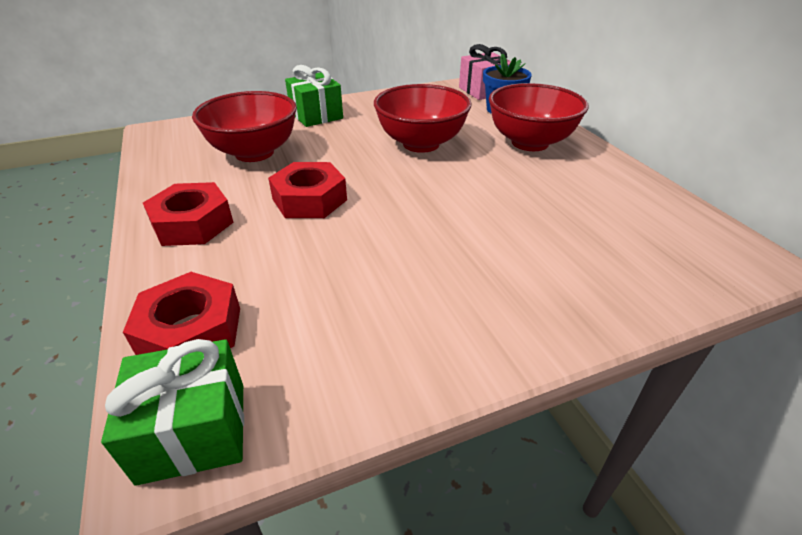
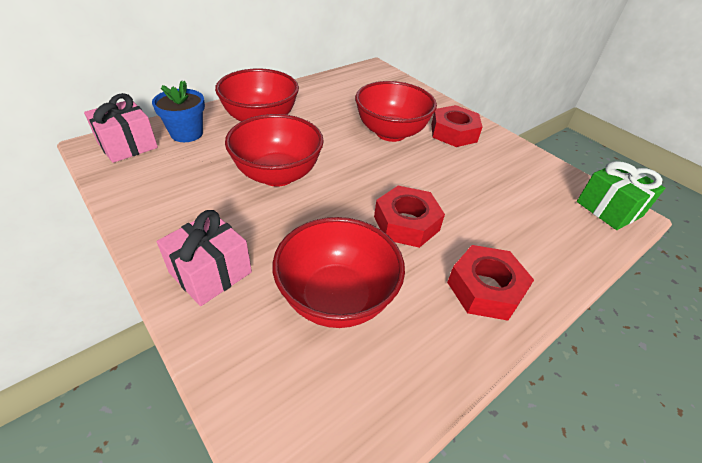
camera: 110 degrees left, 5 degrees up
(191, 331) = (570, 235): red nut -> red nut (453, 133)
(316, 115) = (211, 272): green gift -> pink gift
(497, 227) = (390, 133): none -> red bowl

